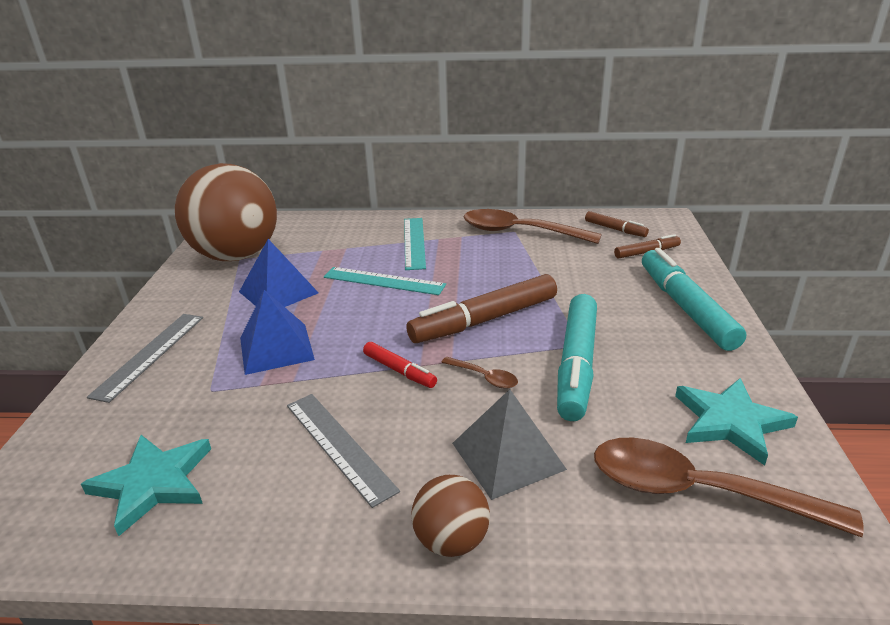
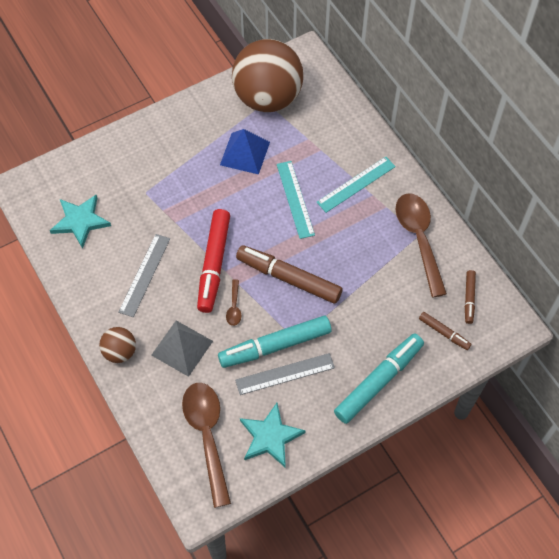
camera: 55 degrees right, 30 degrees up
(149, 354) = (151, 142): grey ruler -> grey ruler (285, 374)
(276, 348) = (194, 194): blue pyramid -> none
(399, 371) = (213, 264): red marker -> red marker, size x1.98

